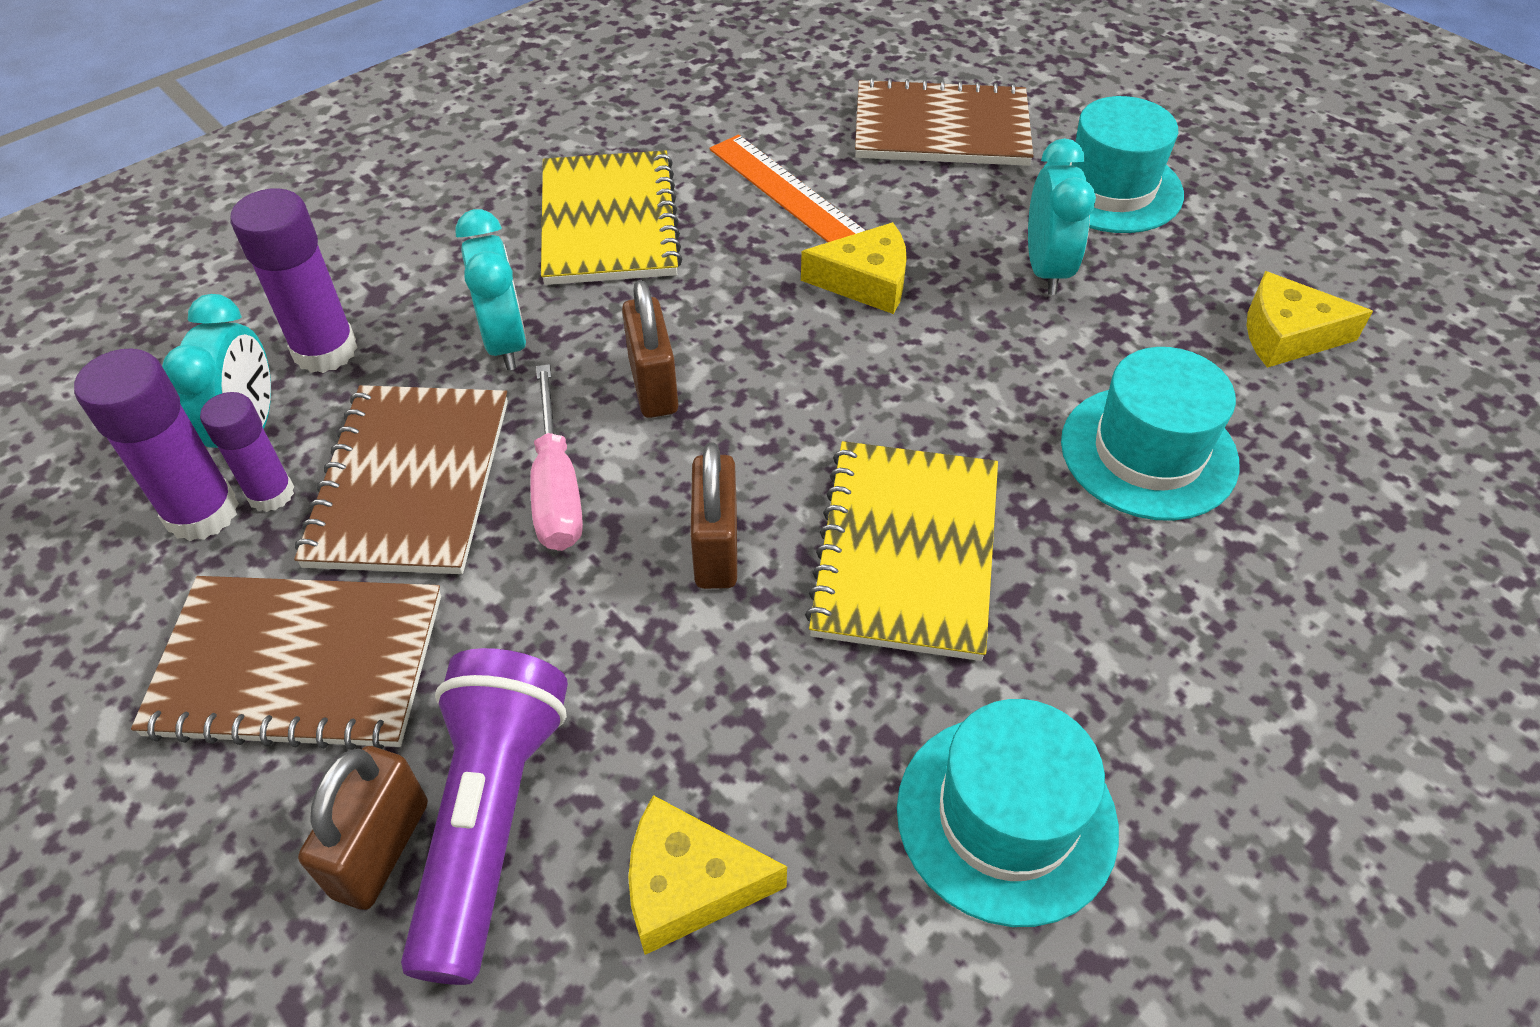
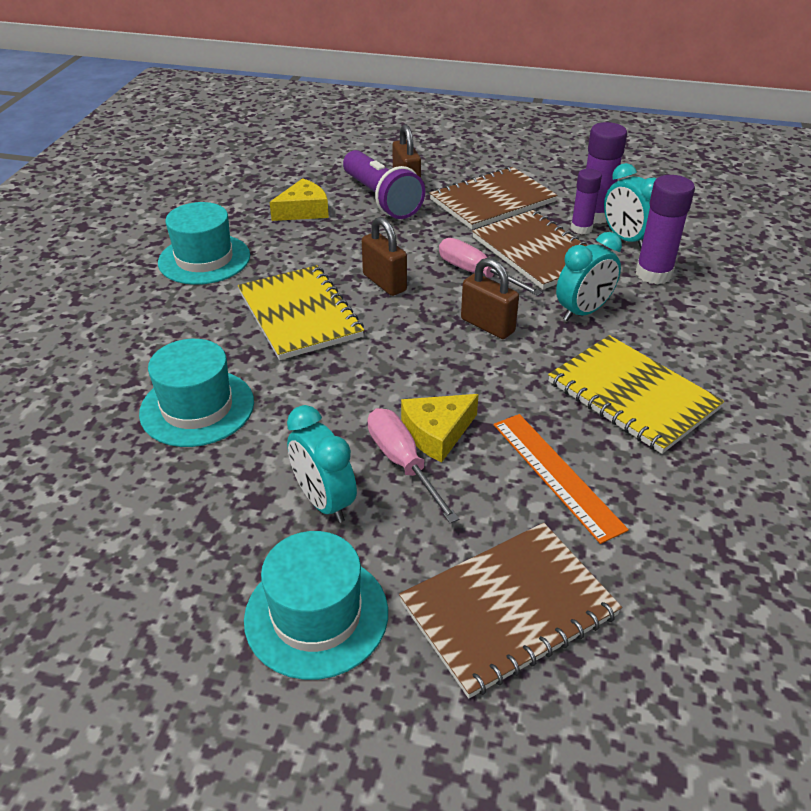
camera: 145 degrees right, 10 degrees down
(506, 342) = (583, 312): turquoise clock -> turquoise clock turned 75 degrees counterclockwise
(786, 192) = (556, 474): orange ruler -> orange ruler turned 45 degrees clockwise
(932, 269) = (402, 463): none -> pink screwdriver
(1286, 335) = (122, 531): yellow cheese -> none

